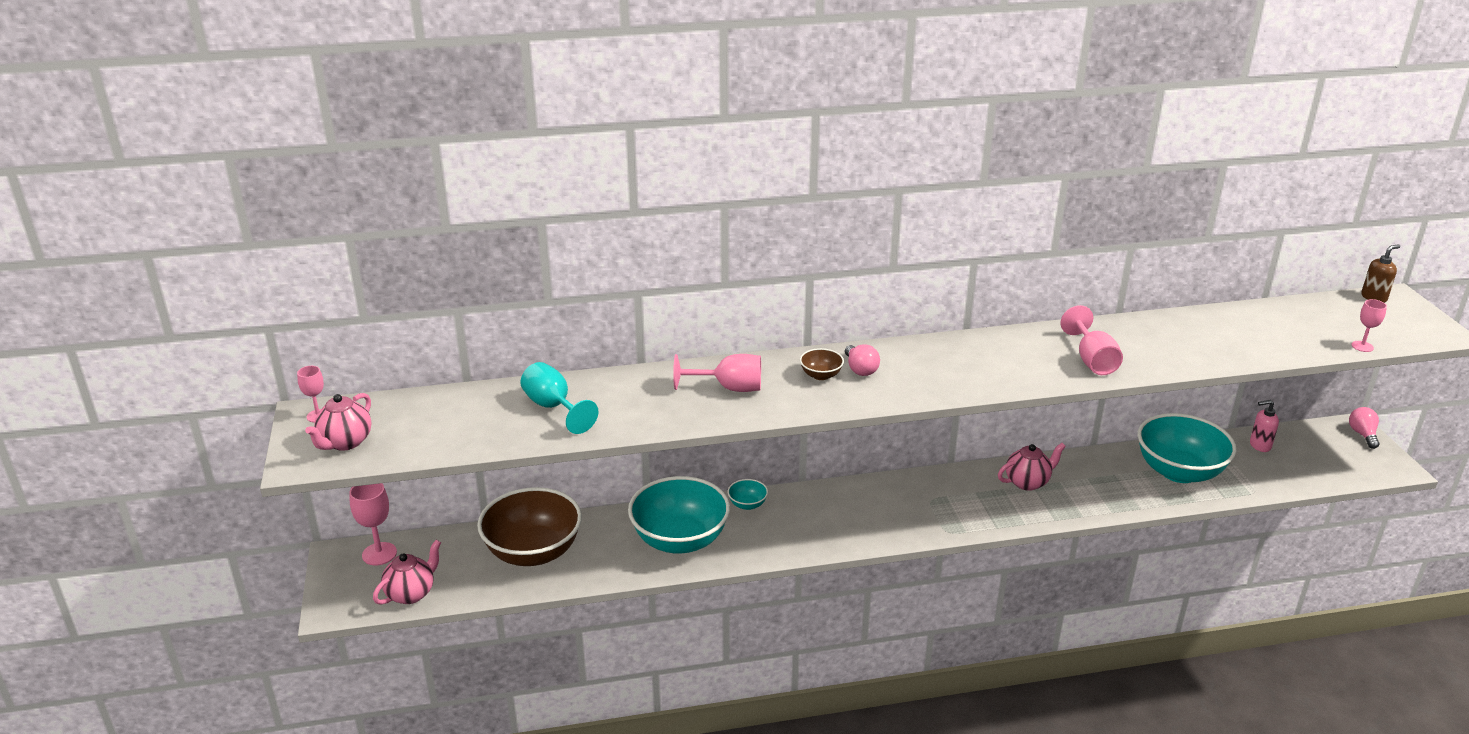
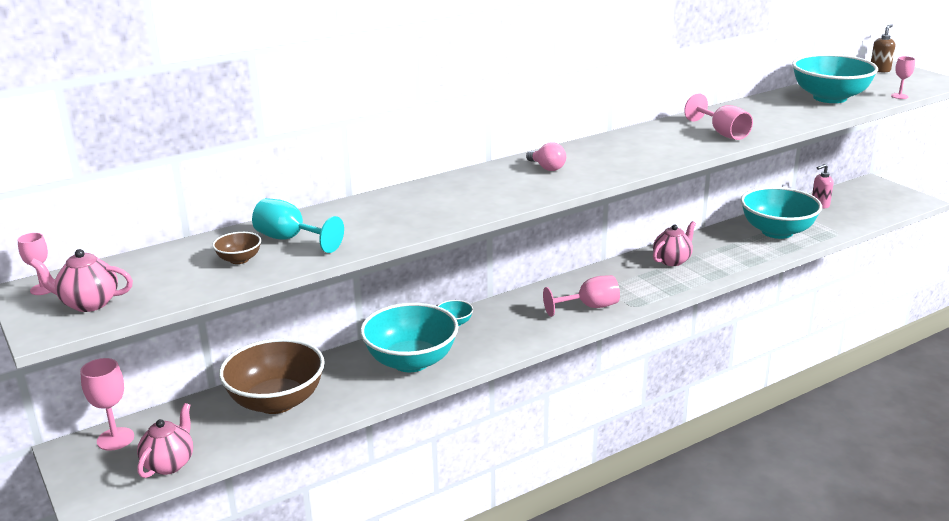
camera: 20 degrees left, 5 degrees down
(345, 442) = (89, 303): pink teapot -> pink teapot turned 90 degrees clockwise
(729, 388) = (445, 198): pink goblet -> pink goblet (589, 307)
(821, 375) = (517, 177): brown bowl -> brown bowl (239, 259)
(1268, 331) = (829, 98): none -> turquoise bowl
(1362, 434) = (882, 185): pink light bulb -> none

